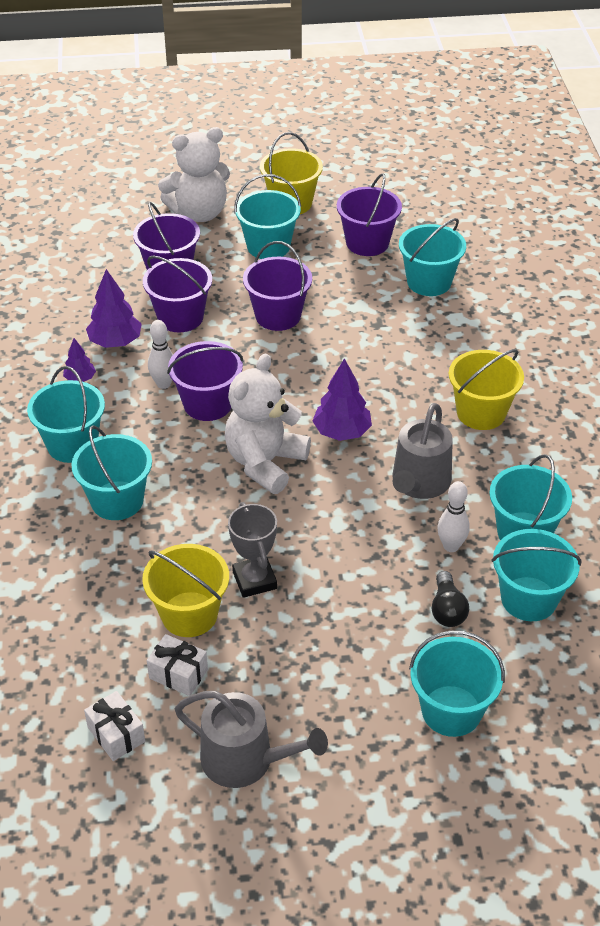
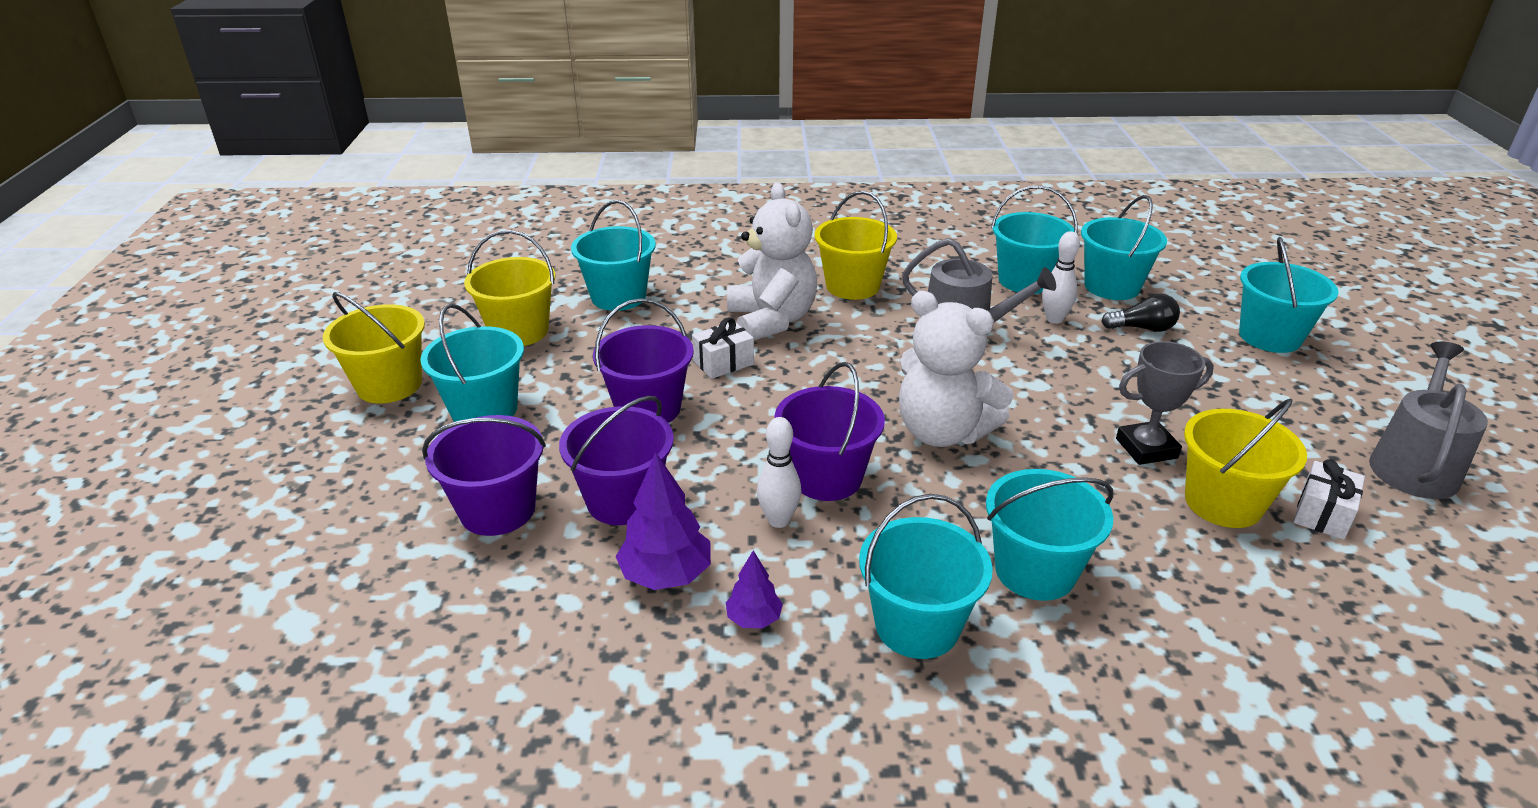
camera: 85 degrees left, 10 degrees down
(116, 734) = (1448, 570): white gift -> white gift (723, 363)
(199, 213) = (355, 474): white teddy bear -> white teddy bear (771, 320)
(342, 432) = (884, 372): purple tree -> none
(367, 243) = (519, 331): purple bucket -> yellow bucket

